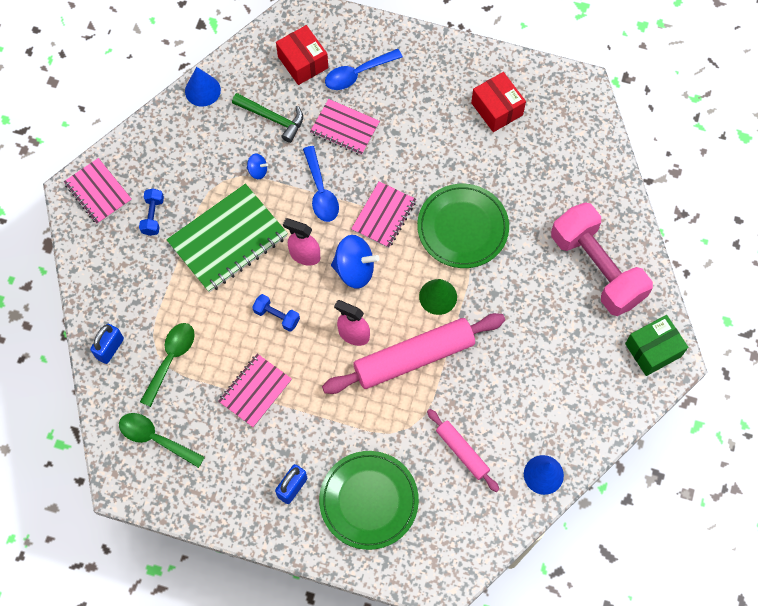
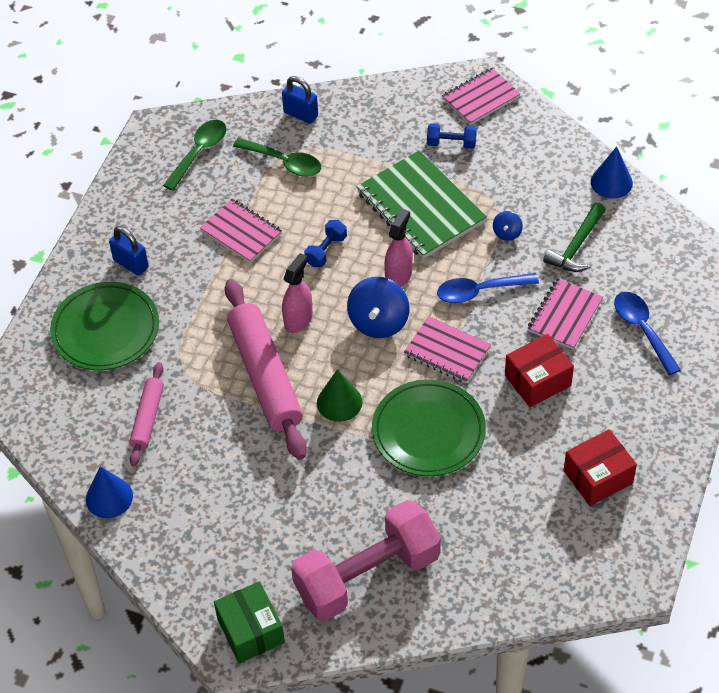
camera: 95 degrees right, 15 degrees down
(303, 62) = (655, 275): red box -> red box (537, 380)
(462, 451) = (148, 418): pink rolling pin -> pink rolling pin turned 45 degrees counterclockwise

